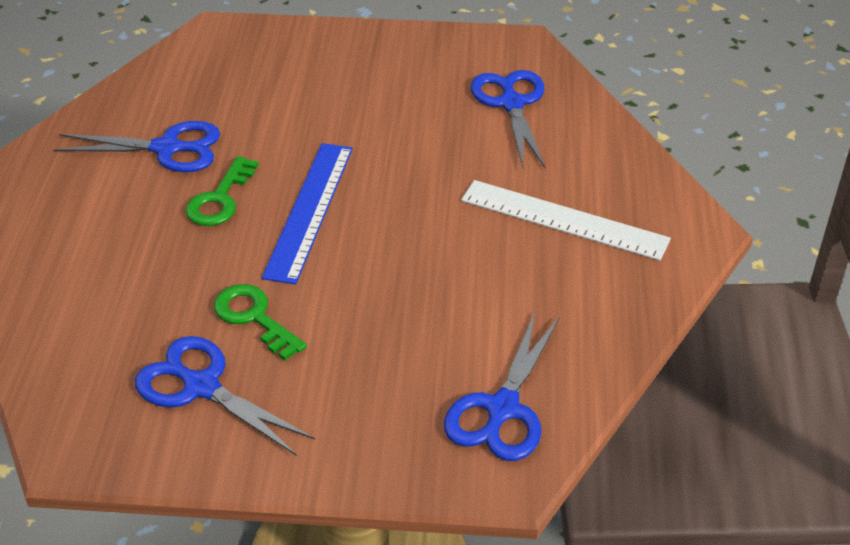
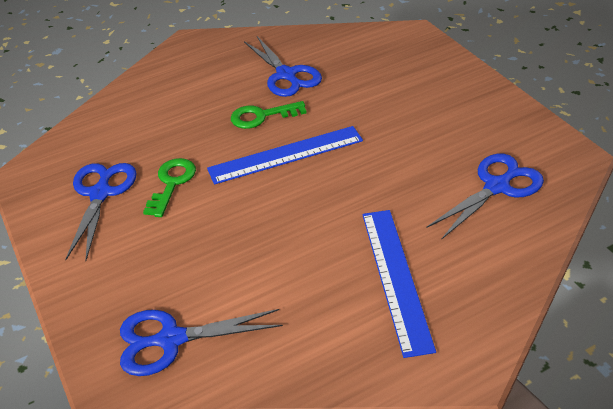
camera: 60 degrees right, 0 degrees up
(563, 220) = (395, 278): white ruler -> blue ruler

